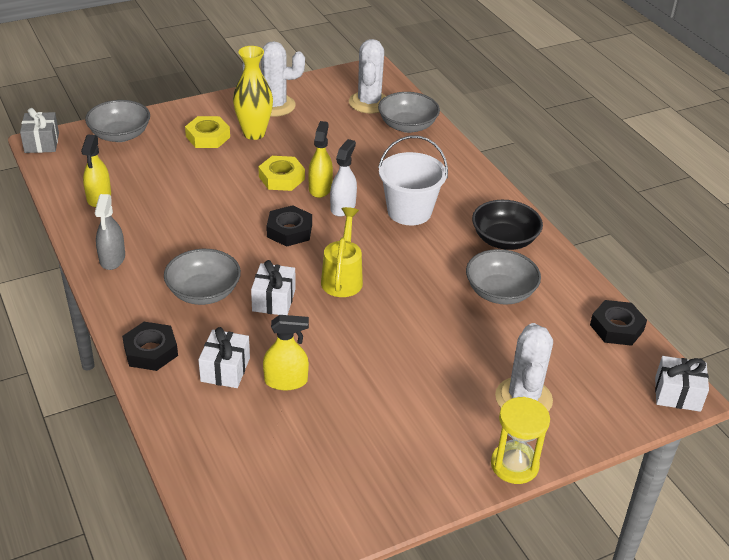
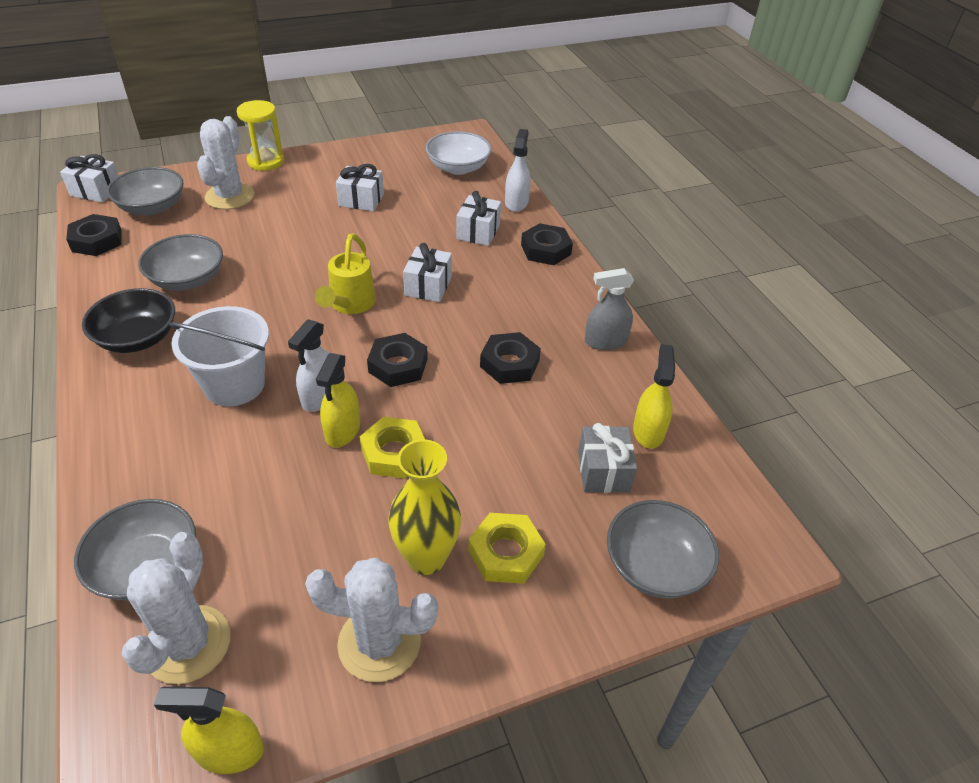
camera: 175 degrees left, 5 degrees up
(41, 143) = (777, 551): grey gift -> grey gift (603, 471)
(112, 259) = (605, 341): grey spray bottle -> grey spray bottle turned 105 degrees counterclockwise
(177, 419) = (516, 203): none -> white spray bottle
(198, 237) = (509, 363): none -> black nut
(203, 292) = (500, 298): grey bowl -> grey bowl (152, 207)
(254, 479) = (458, 167): none -> white bowl
(286, 381) = (426, 221): yellow spray bottle -> yellow spray bottle (229, 751)
(369, 406) = (361, 200): none -> white gift

